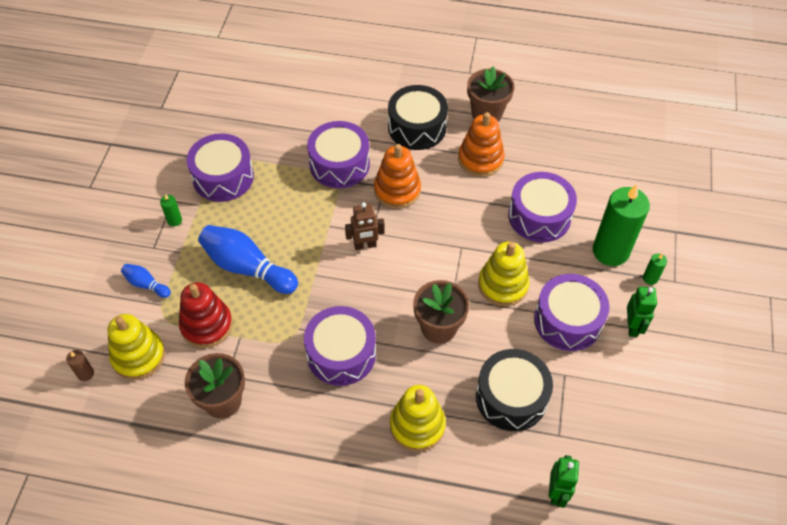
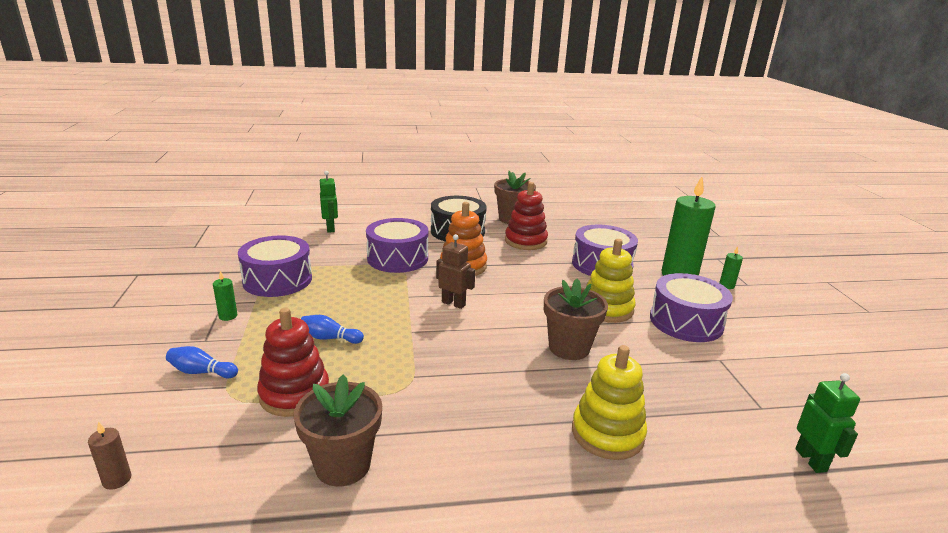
camera: 20 degrees left, 30 degrees down
(138, 356) = (202, 443): yellow stacking toy -> none
(247, 267) = (329, 338): blue bowling pin -> blue bowling pin, size x0.50
(341, 354) = (476, 388): purple drum -> none
(365, 245) = (453, 303): brown robot -> brown robot turned 120 degrees counterclockwise
(480, 159) = (525, 241): orange stacking toy -> red stacking toy
(511, 397) = (686, 387): black drum -> none
(632, 327) = (744, 316): green robot -> green robot (330, 228)

